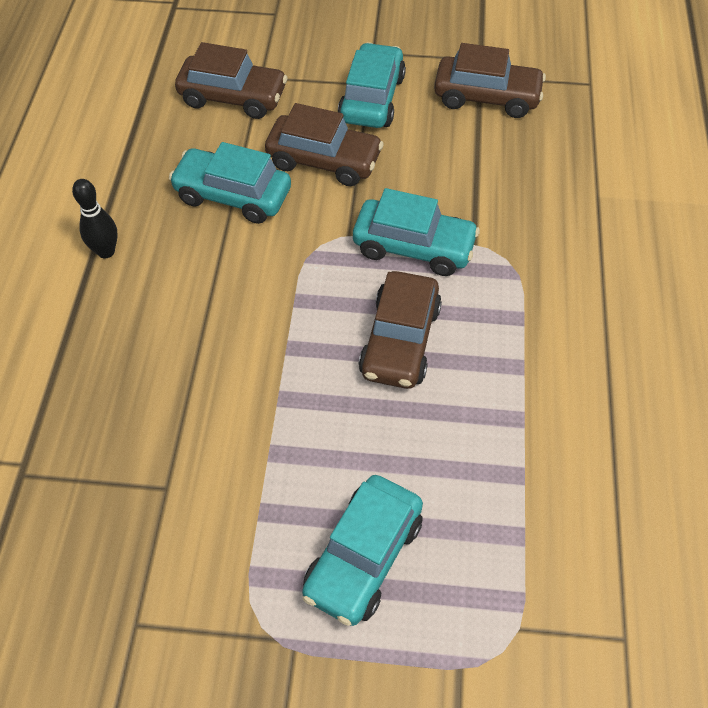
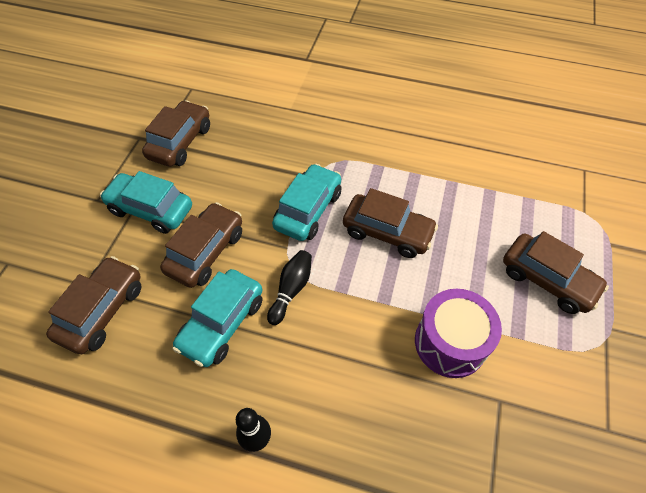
camera: 80 degrees left, 0 degrees up
(239, 427) = (450, 343): none -> purple drum
(287, 250) = (291, 290): none -> black bowling pin
(363, 557) = (547, 280): turquoise car -> brown car

